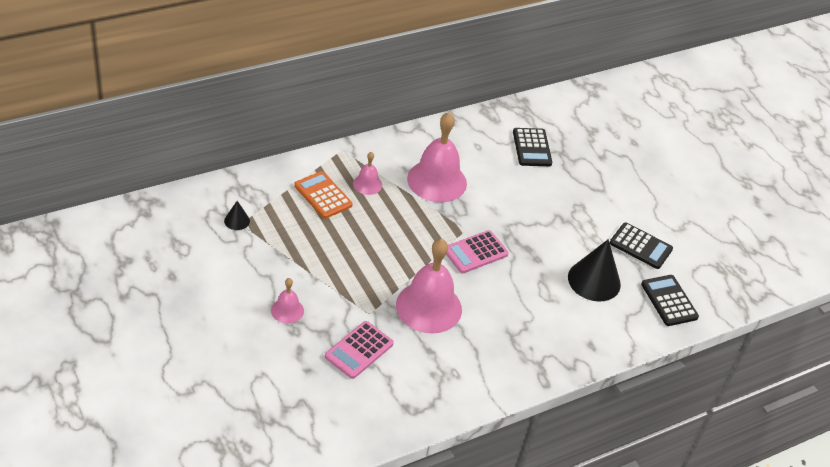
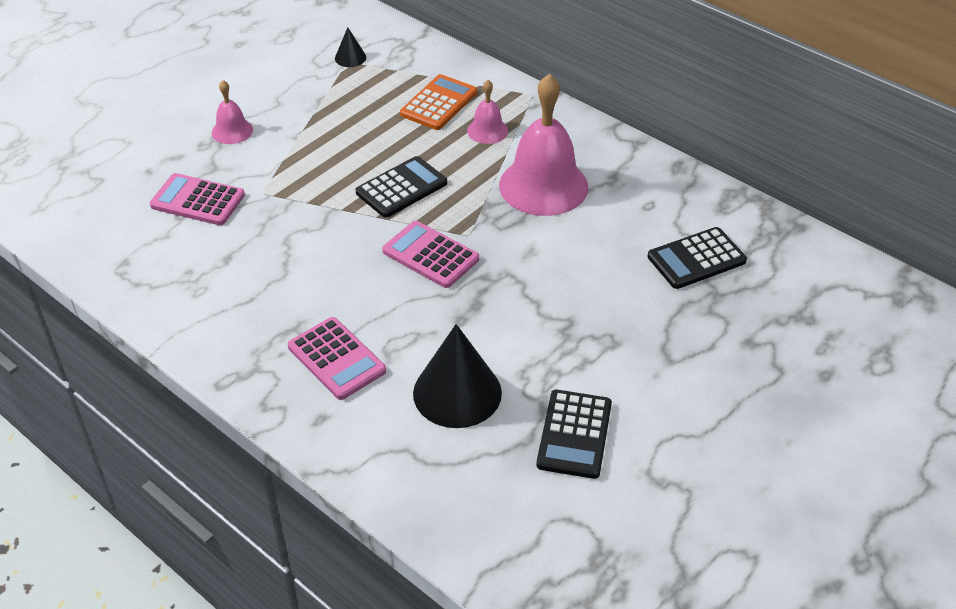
camera: 75 degrees right, 0 degrees up
(429, 307) = (302, 238): pink bell -> none
(546, 323) = (336, 359): none -> pink calculator
(669, 301) = (471, 497): black calculator -> black calculator (401, 188)

